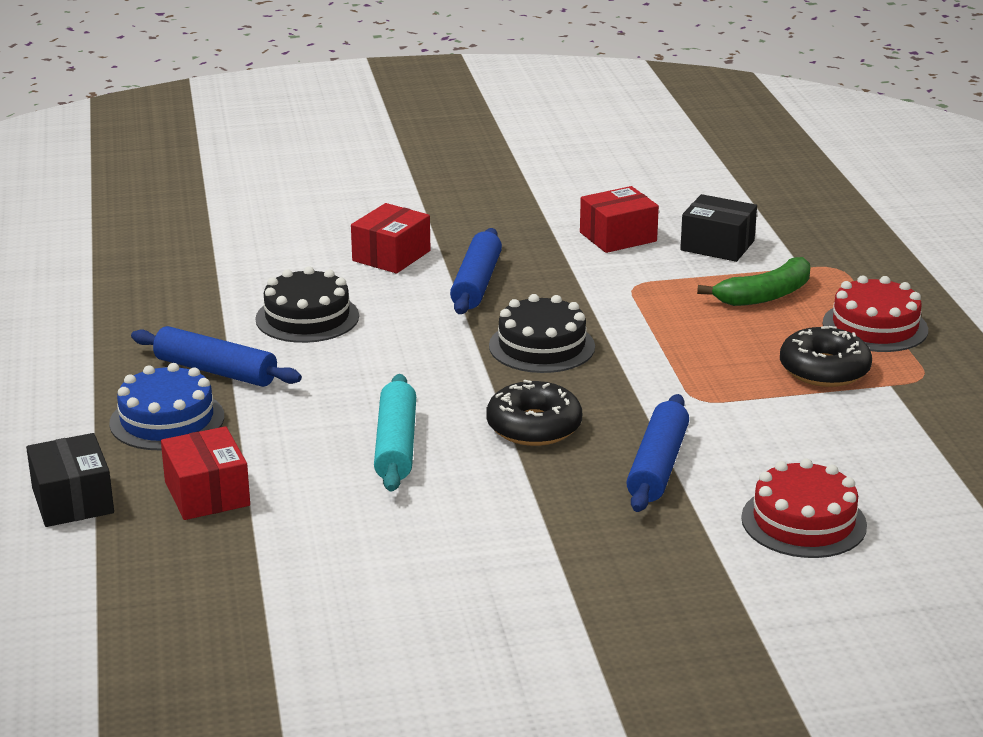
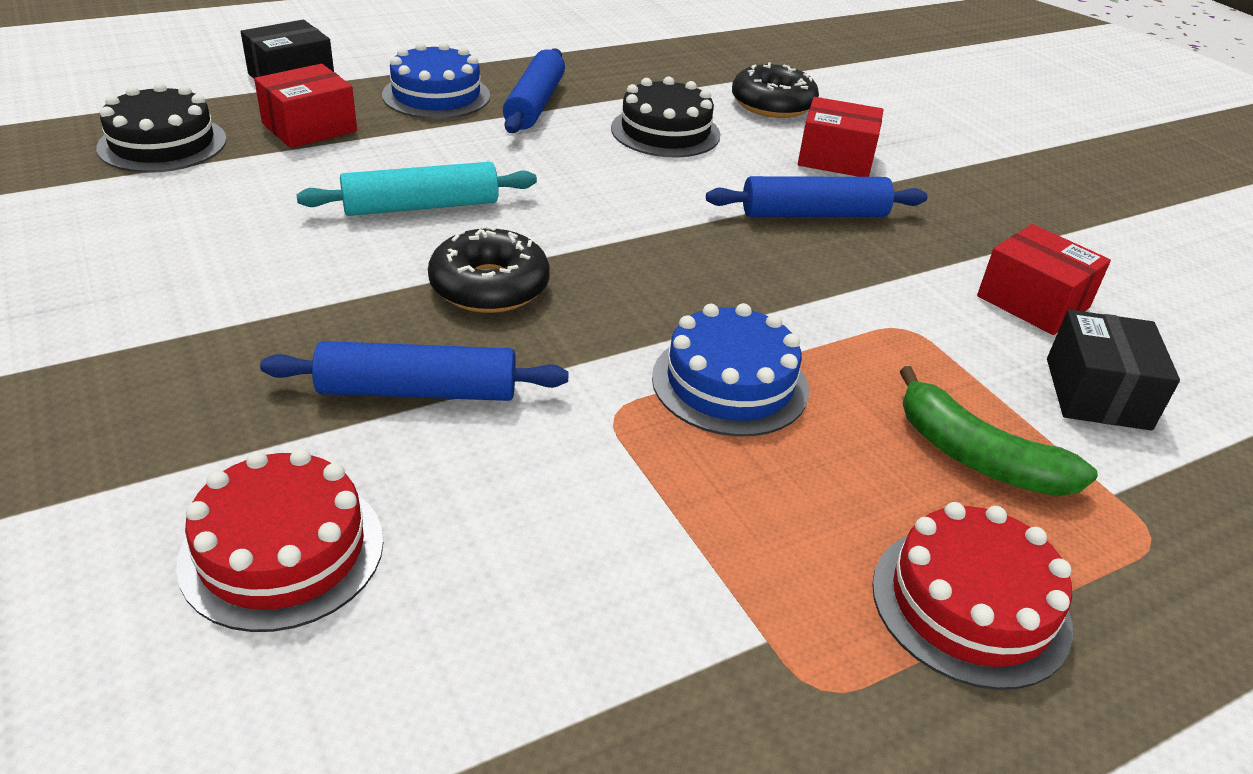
camera: 70 degrees right, 10 degrees up
(542, 346) = (688, 272): black cake -> black cake (162, 143)
(678, 355) = (730, 383): none -> blue cake
(824, 370) = (772, 544): black donut -> black donut (772, 104)

